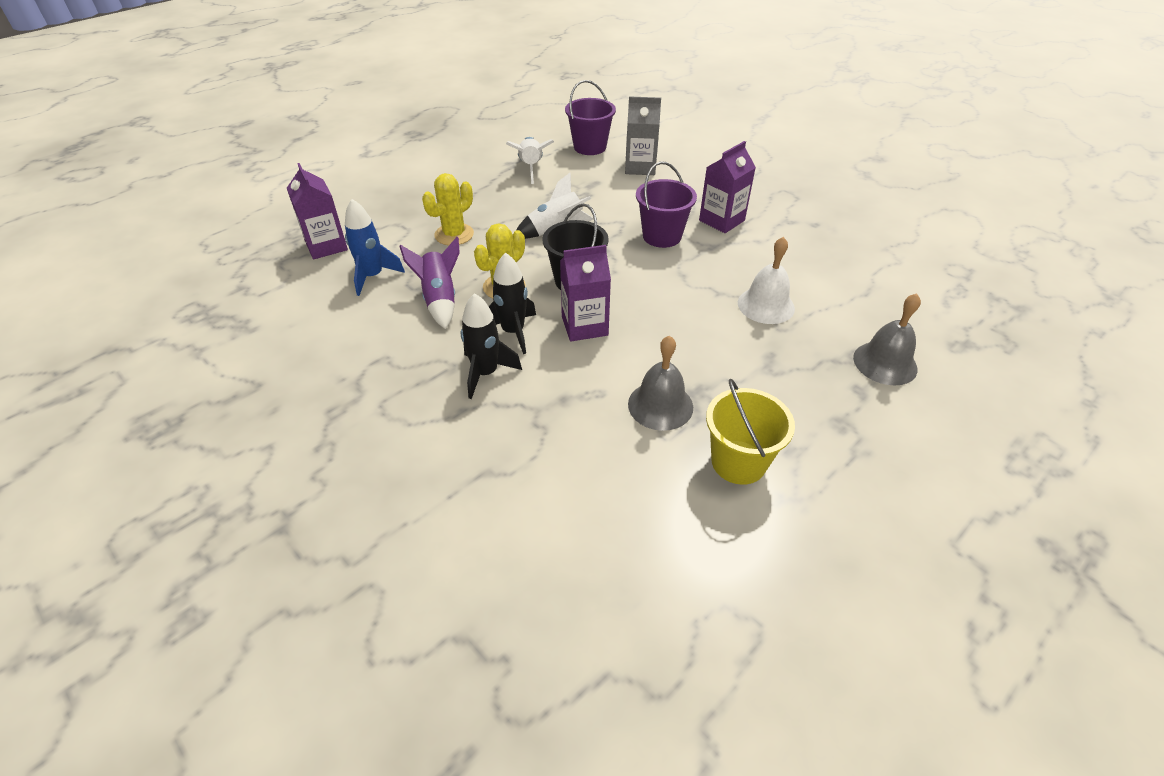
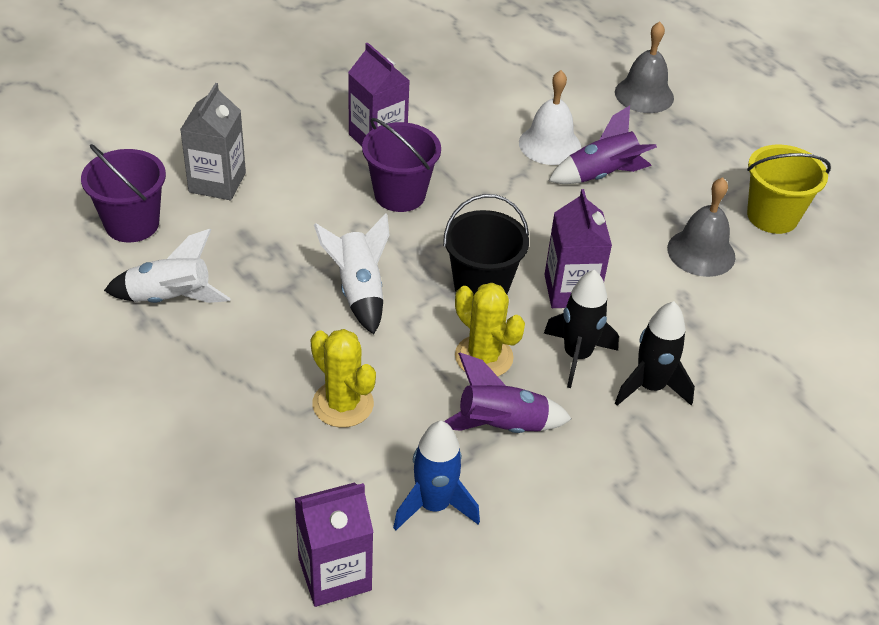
camera: 85 degrees left, 0 degrees up
(740, 338) = (601, 175): none -> purple rocket

